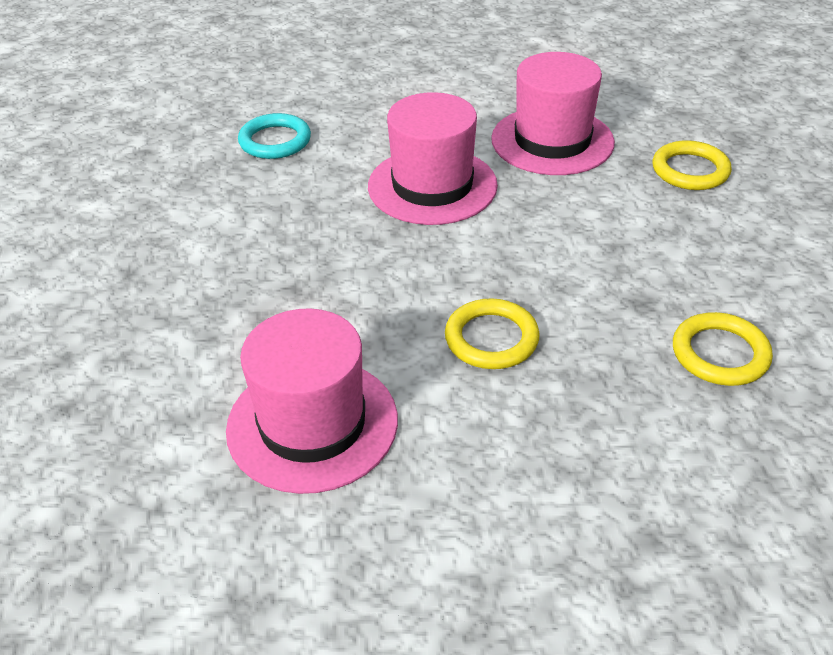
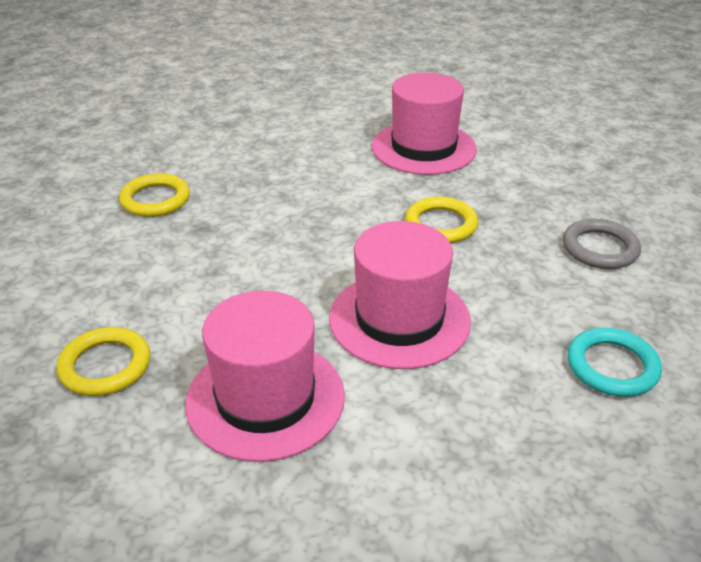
camera: 170 degrees right, 5 degrees down
(194, 236) = (600, 248): none -> grey ring
(491, 339) = (320, 196): yellow ring -> yellow ring (441, 224)

